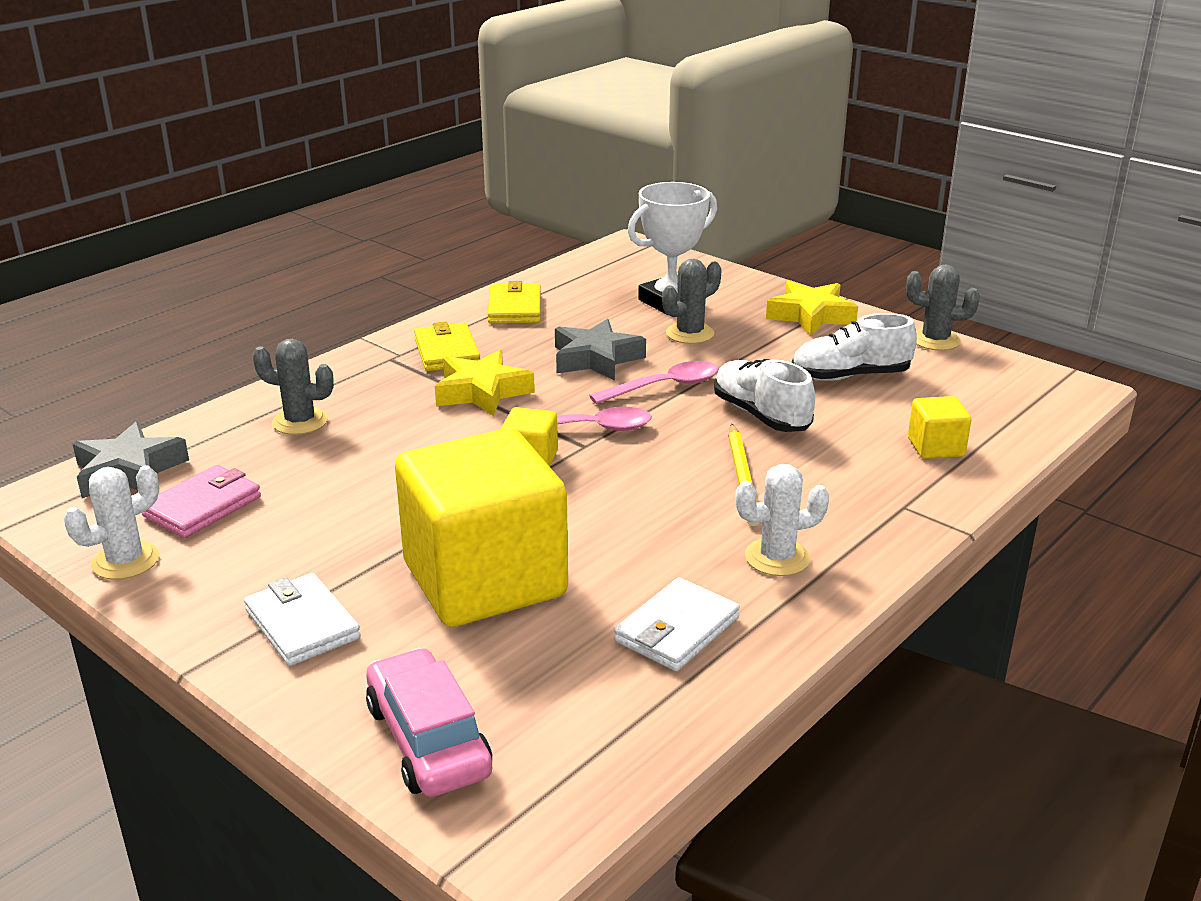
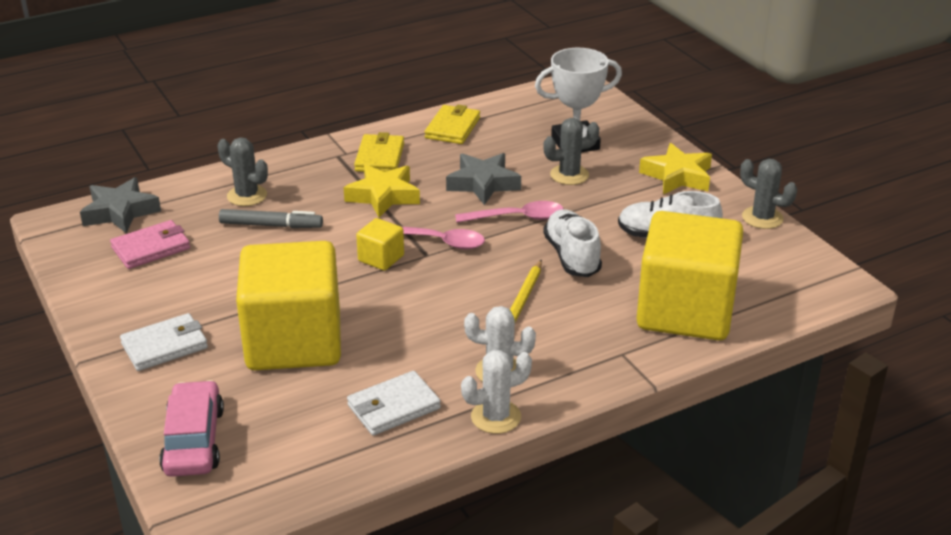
camera: 20 degrees right, 5 degrees up
(125, 561) = (86, 277): white cactus -> white cactus (496, 417)
(302, 624) = (165, 346): white wallet -> white wallet turned 75 degrees clockwise
(357, 449) = (271, 225): none -> grey marker
(935, 447) = (685, 311): yellow cube -> yellow cube, size x2.42

